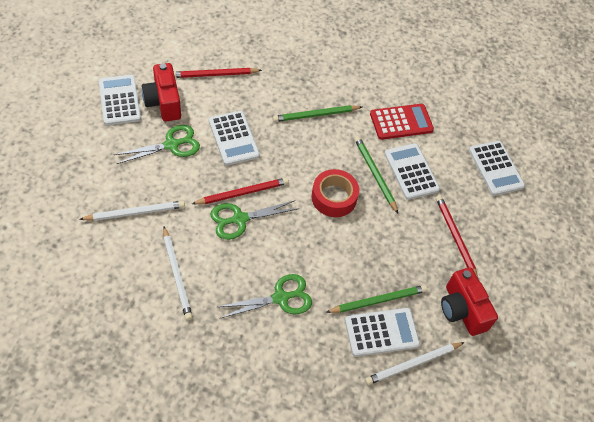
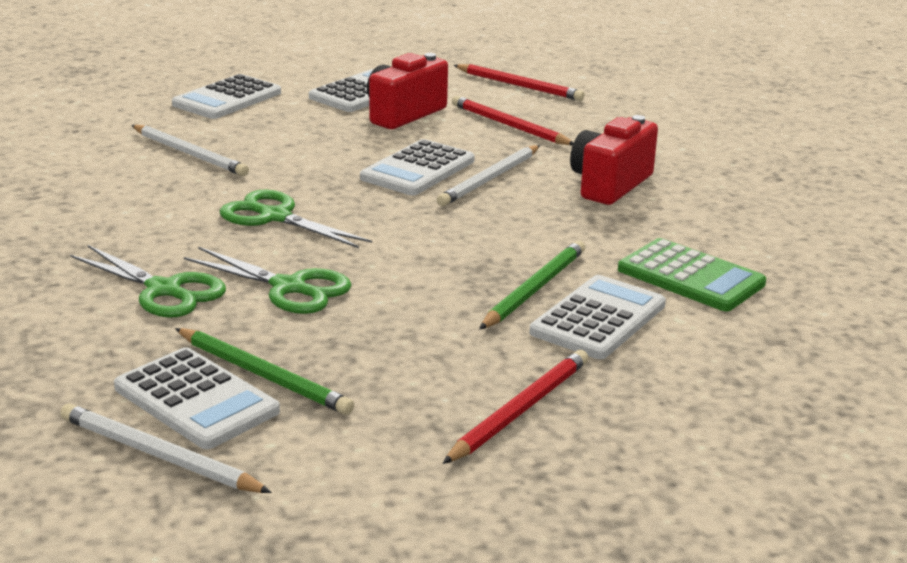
camera: 60 degrees right, 30 degrees down
(171, 145) = (338, 139): green scissors -> green scissors (289, 288)
(177, 275) = (116, 208): white pencil -> white pencil (490, 179)
(242, 193) = (327, 204): red pencil -> red pencil (519, 86)
(315, 115) = (568, 208): green pencil -> none
(334, 197) = (427, 271): red tape -> none
(401, 122) = (690, 277): red calculator -> green calculator
(462, 310) = (353, 472): red camera -> red camera (609, 185)
(496, 168) = (766, 403): white calculator -> white calculator (227, 99)

